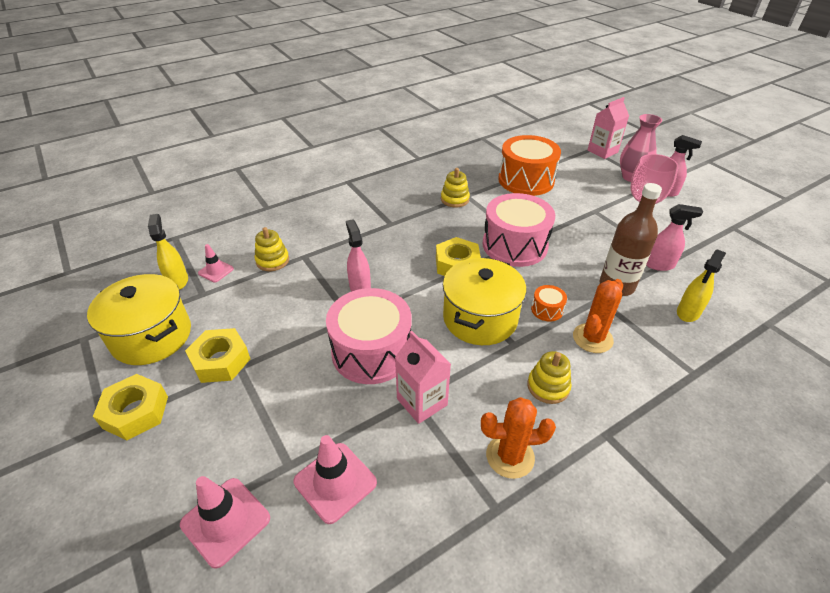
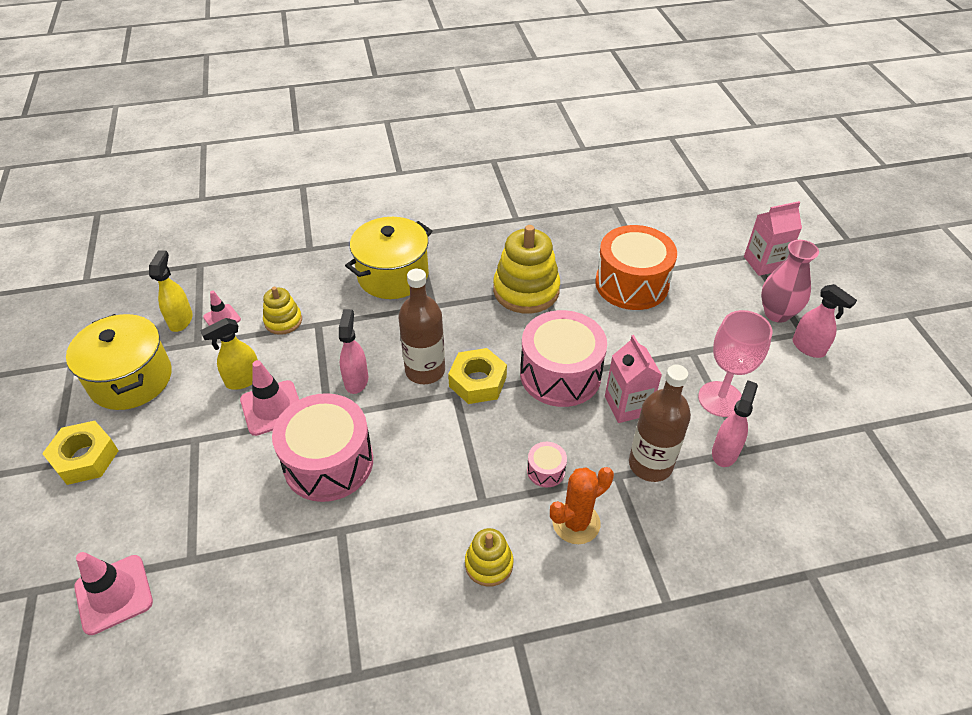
camera: 20 degrees right, 5 degrees up
(221, 361) = (181, 427): yellow nut -> none
(335, 482) = (223, 592): pink traffic cone -> pink traffic cone (272, 408)
(411, 267) = (425, 370): none -> brown bottle
(422, 402) = (348, 536): pink carton -> pink carton (627, 405)
(455, 199) = (526, 290): yellow stacking toy -> yellow stacking toy, size x1.83
(480, 318) = (463, 458): yellow pot -> yellow pot (393, 275)
(510, 456) = (402, 627): orange cactus -> none
(547, 310) = (546, 470): orange drum -> pink drum
(659, 265) = (725, 452): pink spray bottle -> pink spray bottle turned 90 degrees counterclockwise
(688, 312) = (715, 527): yellow spray bottle -> yellow spray bottle (243, 380)

